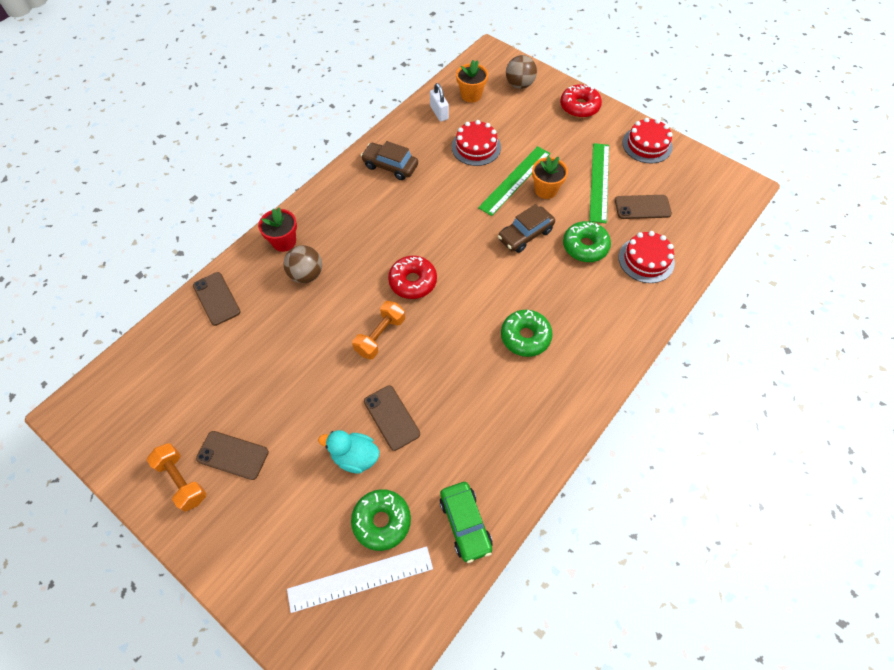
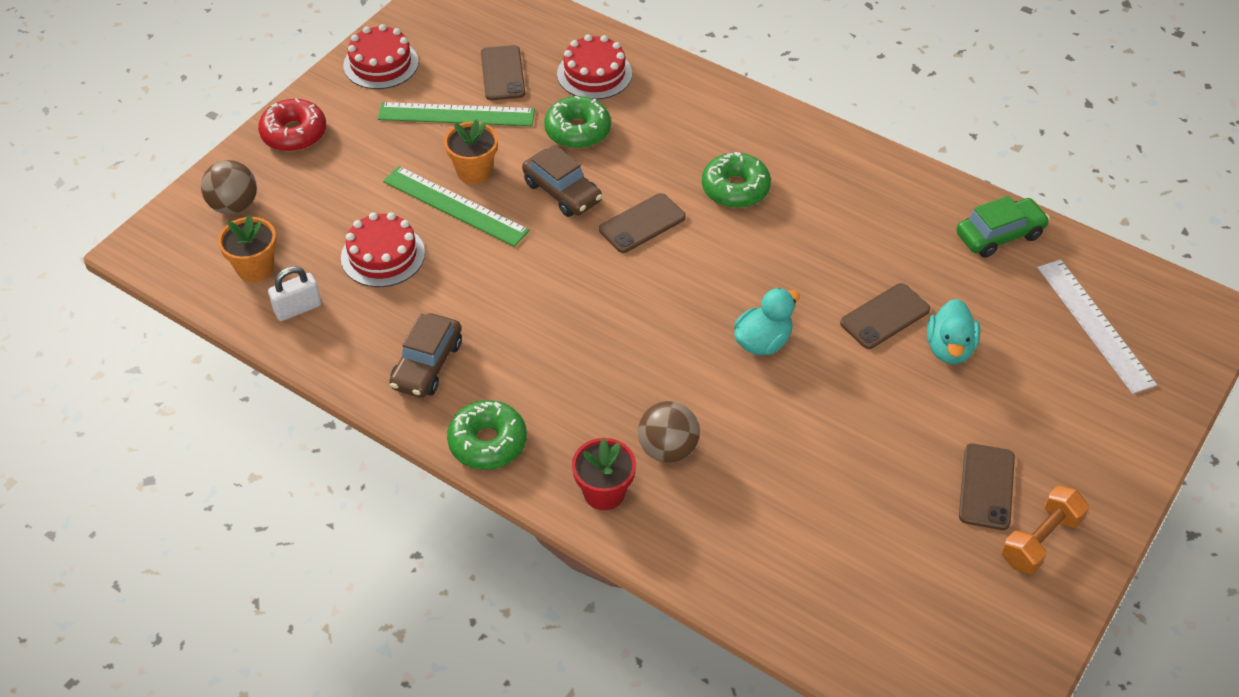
camera: 95 degrees left, 10 degrees down
(216, 298) = (732, 568): brown phone -> brown phone (642, 223)
(380, 336) = (763, 342): orange dumbbell -> turquoise duck
(382, 521) = (1022, 312): green donut -> green donut (487, 442)
(413, 281) = (662, 313): red donut -> none

